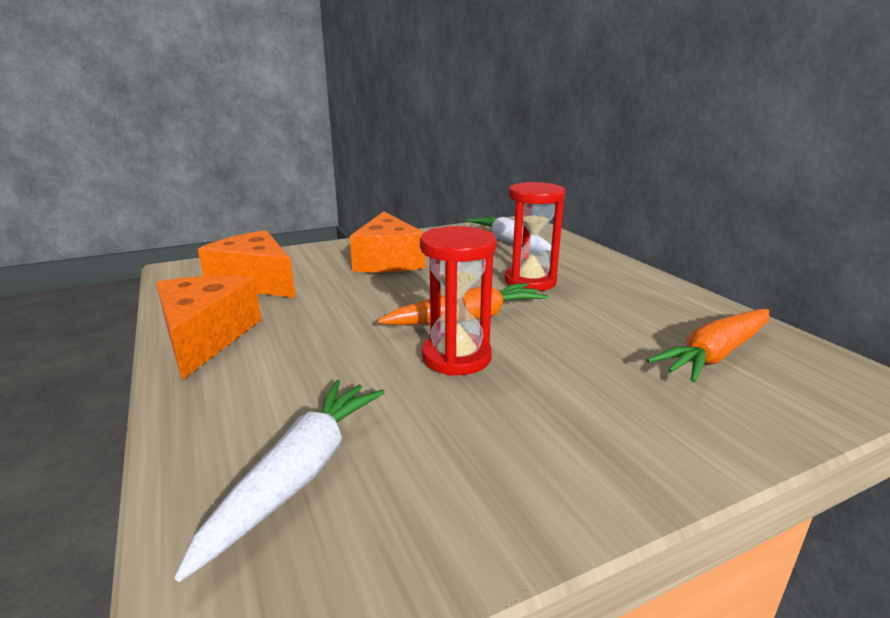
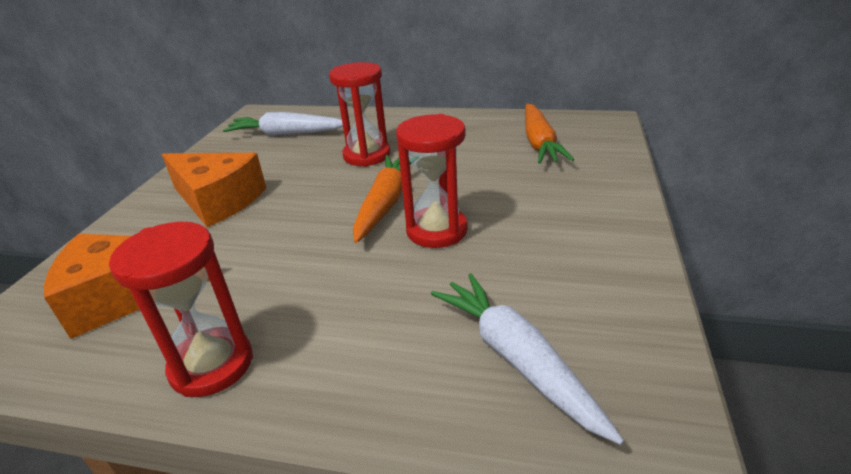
camera: 50 degrees left, 10 degrees up
(206, 337) = (212, 365): orange cheese -> red hourglass

